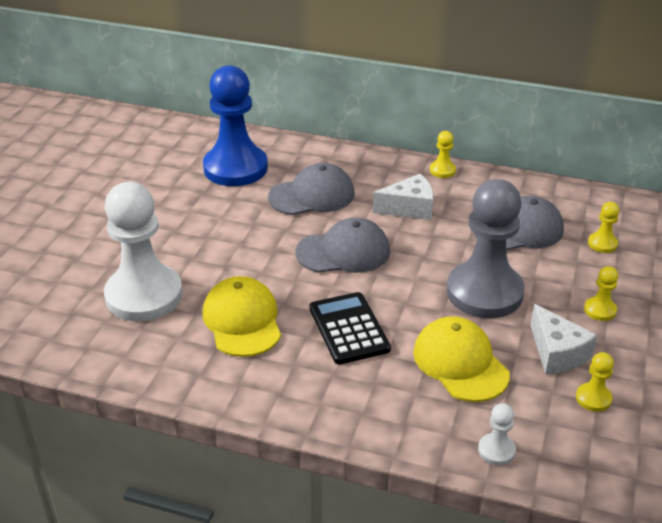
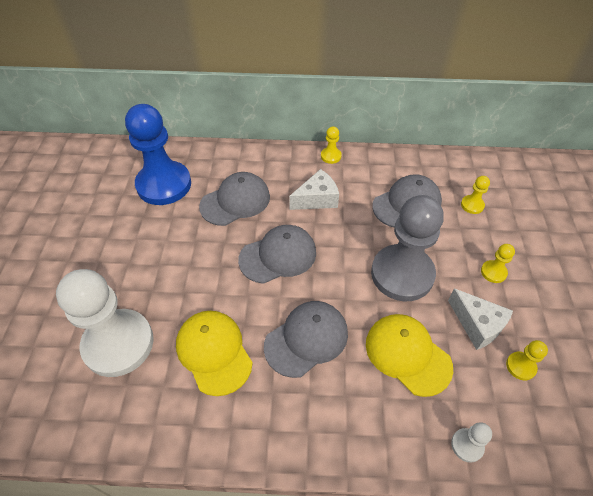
camera: 15 degrees left, 15 degrees up
(348, 329) = (306, 339): black calculator -> grey cap

